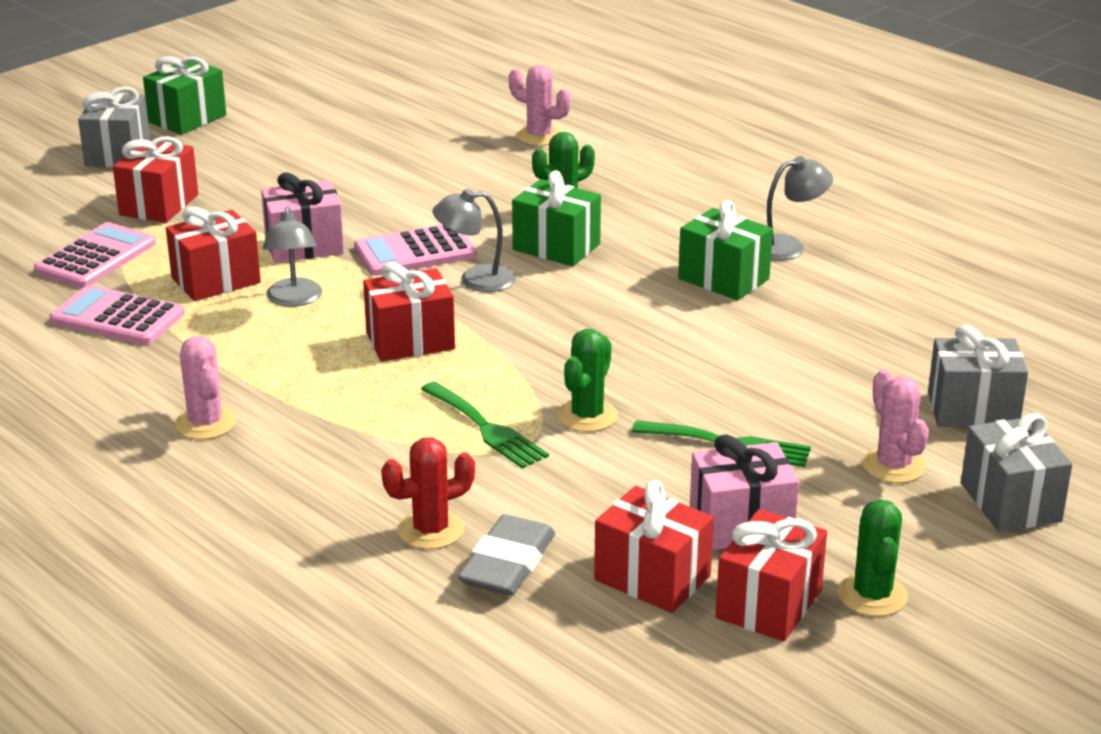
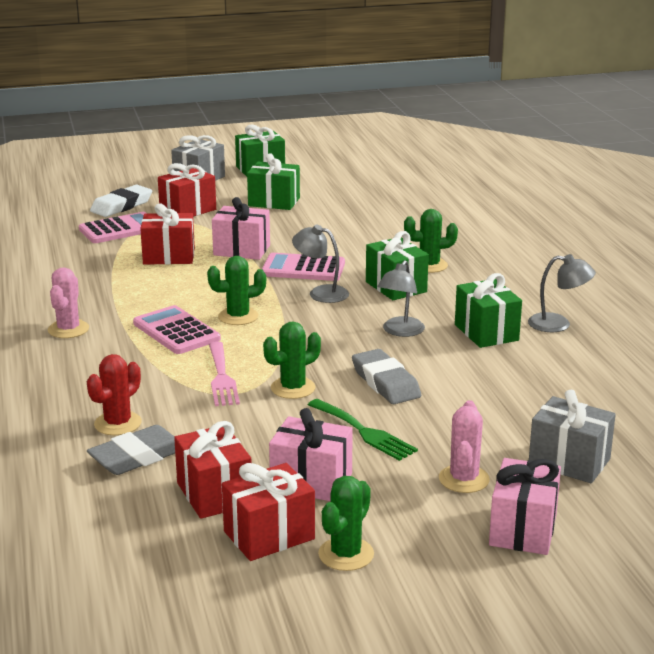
camera: 30 degrees right, 5 degrees down
(54, 221) = (121, 206): none -> white eraser
(117, 317) = (92, 262): pink calculator -> pink calculator (176, 331)
(264, 165) = (274, 202): none -> green gift
(294, 300) = (199, 277): grey lamp -> grey lamp (400, 331)
(410, 341) = (238, 316): red gift -> green cactus
(431, 530) = (118, 423): red cactus -> red cactus turned 60 degrees counterclockwise
(486, 428) = (222, 377): green fork -> pink fork
(539, 136) = (465, 222): pink cactus -> none
(684, 376) = (385, 382): none -> grey eraser
(1010, 502) = (523, 529): grey gift -> pink gift

